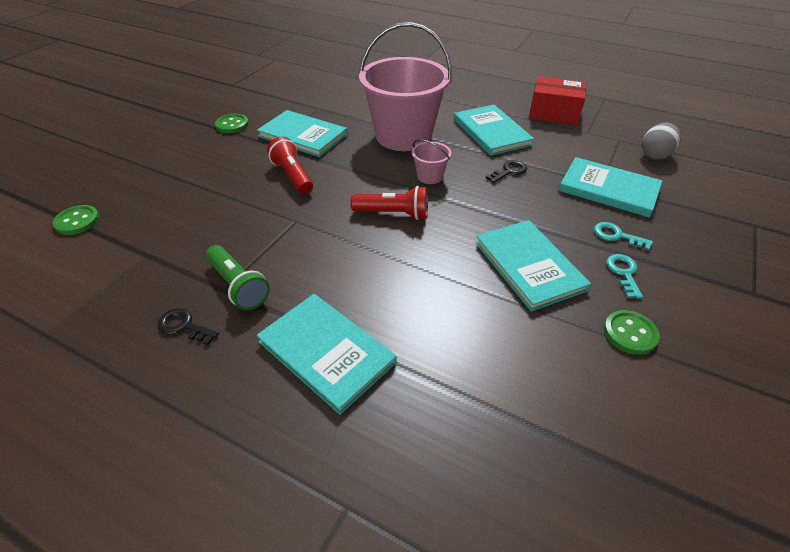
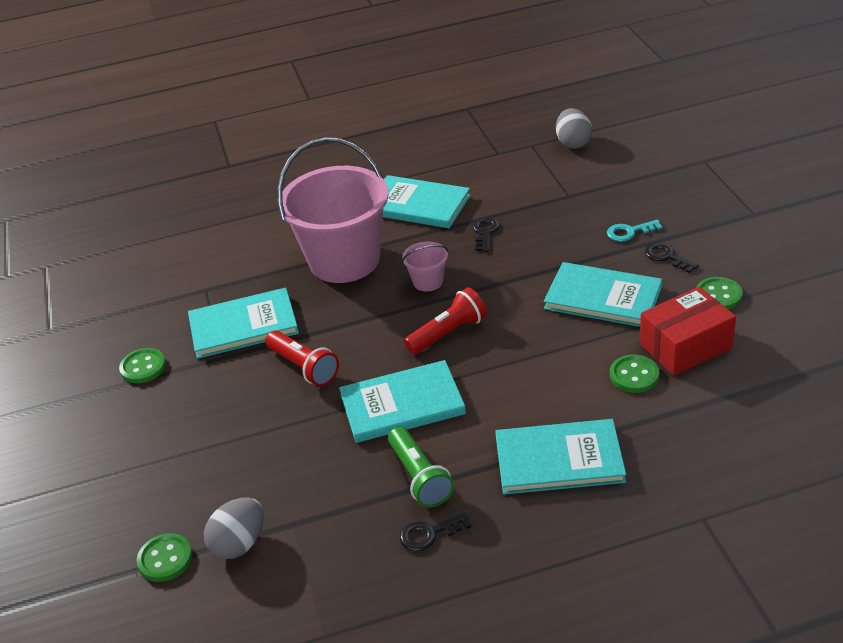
camera: 40 degrees left, 5 degrees down
(111, 242) = (239, 544): none -> grey egg
(238, 286) = (420, 477): green flashlight -> green flashlight turned 60 degrees clockwise
(292, 176) = (304, 367): red flashlight -> red flashlight turned 150 degrees counterclockwise
(469, 339) = (634, 375): none -> green button
(554, 113) = (444, 151): red box -> red box (685, 346)
(608, 189) = (578, 197): turquoise book -> turquoise book (402, 405)
(623, 273) = (667, 257): turquoise key -> black key

